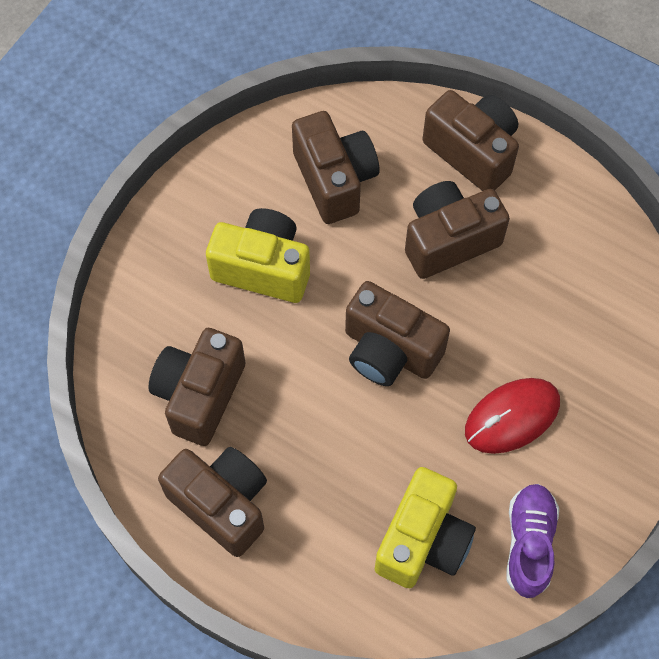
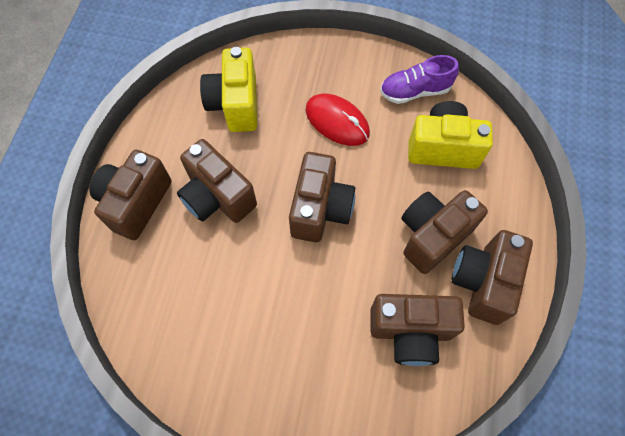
camera: 110 degrees left, 0 degrees up
(263, 268) = (286, 324): yellow camera -> yellow camera (235, 104)
(335, 180) = (189, 296): brown camera -> brown camera (432, 236)

